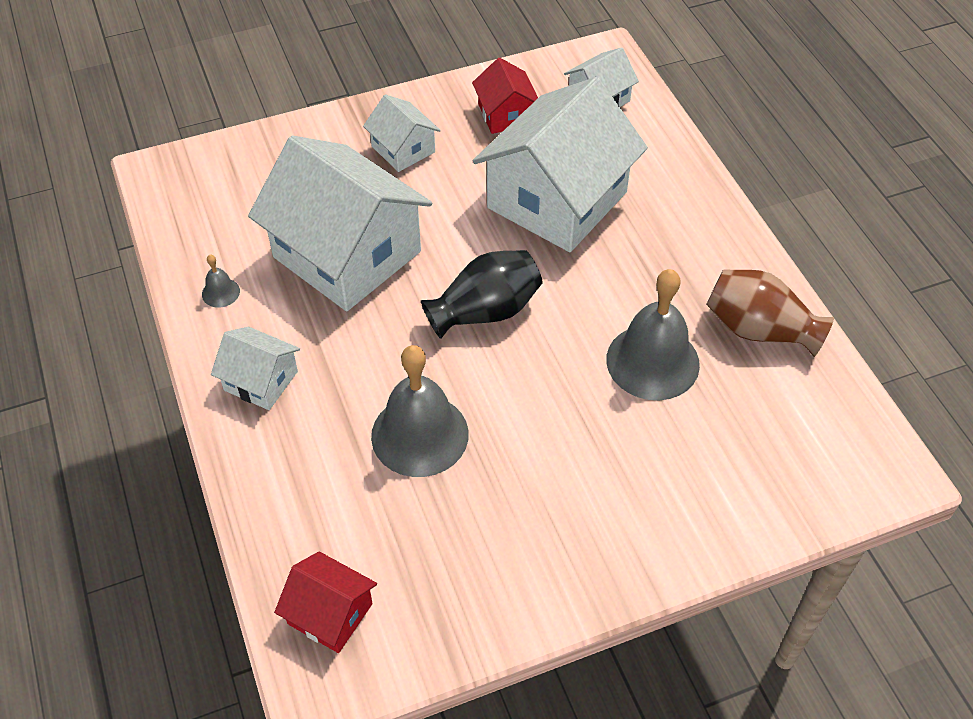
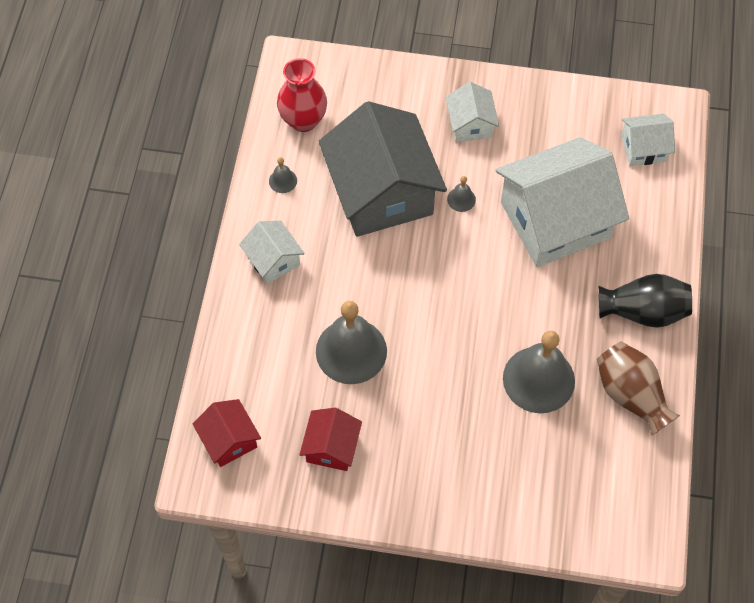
camera: 30 degrees right, 10 degrees up
(208, 222) = (303, 120): none -> red vase
(347, 254) = (381, 192): white house -> grey house
(442, 223) = (461, 199): none -> grey bell
(485, 311) = (448, 283): black vase -> black vase (643, 311)
(506, 114) = (563, 129): red house -> red house (331, 447)

